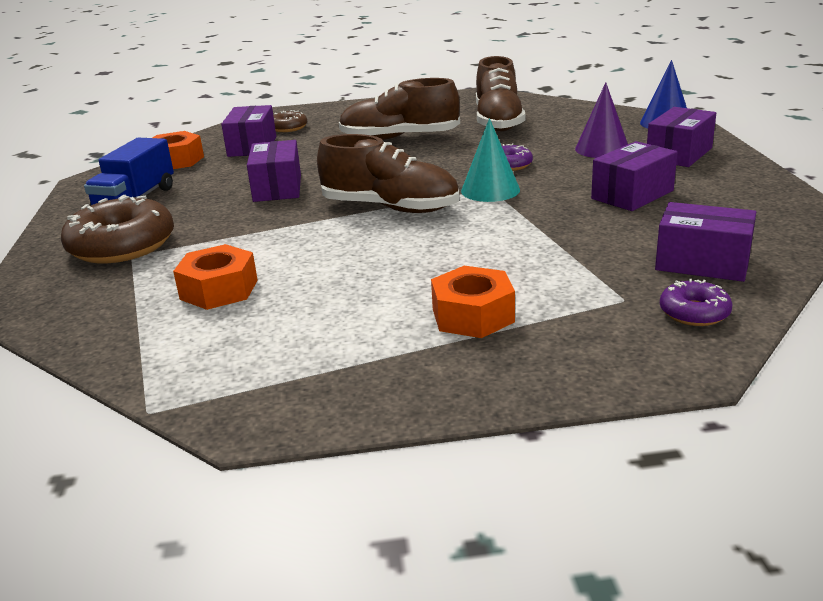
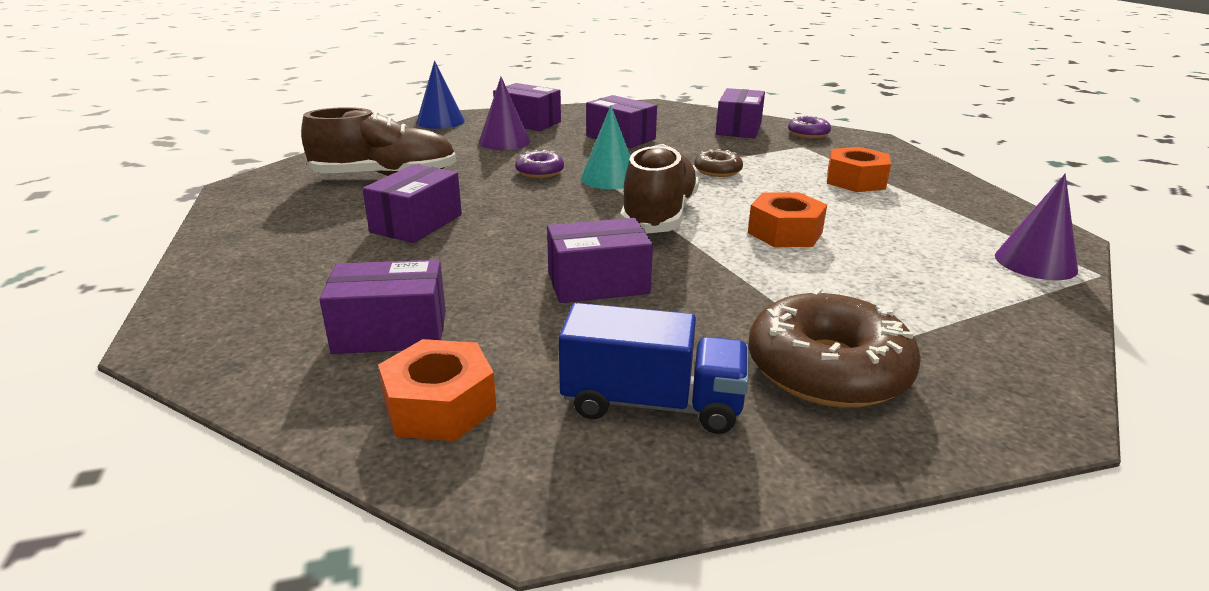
camera: 100 degrees left, 0 degrees up
(197, 376) = (1035, 262): none -> purple cone
(219, 290) = (892, 277): orange nut -> orange nut (785, 233)
(288, 128) = (297, 311): brown donut -> brown donut (717, 171)
(399, 138) = (416, 223): brown shoe -> purple box

